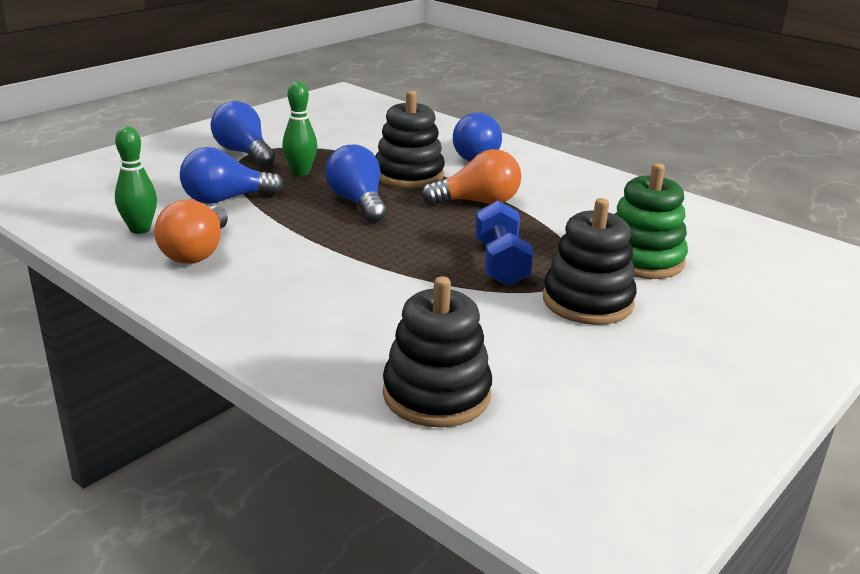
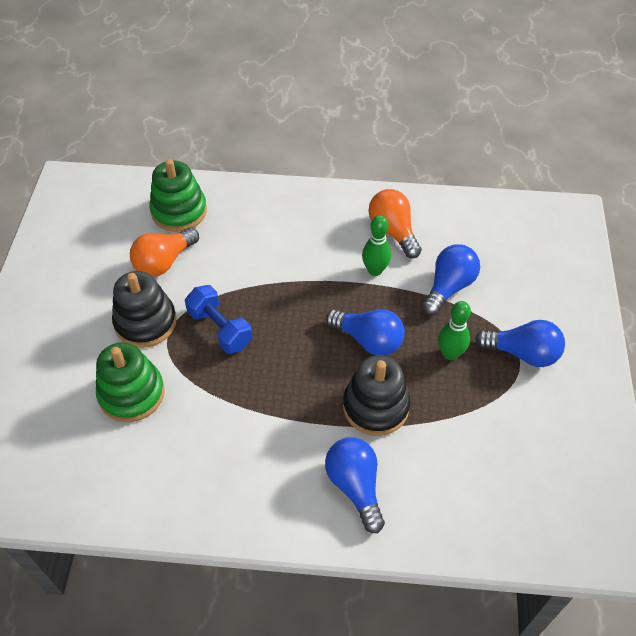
camera: 145 degrees right, 25 degrees up
(140, 229) = (449, 229): green bowling pin -> green bowling pin (375, 270)
(436, 394) = (179, 211): black stacking toy -> green stacking toy
(477, 202) = (291, 398): orange light bulb -> orange light bulb (164, 262)

